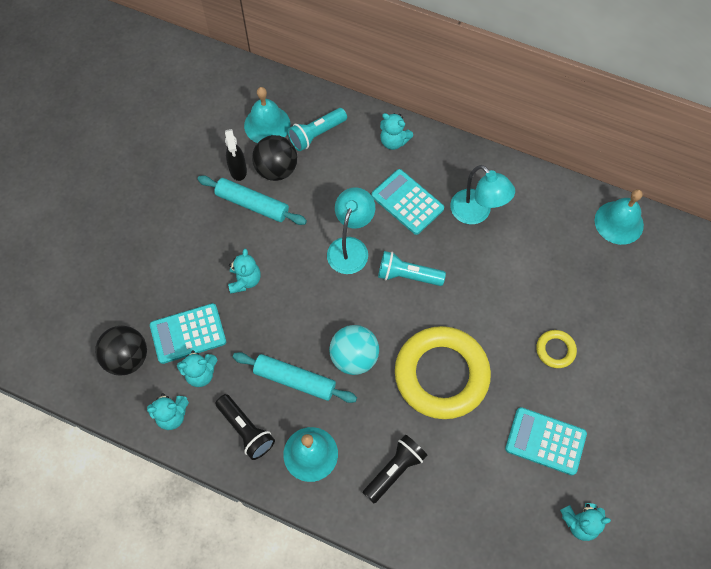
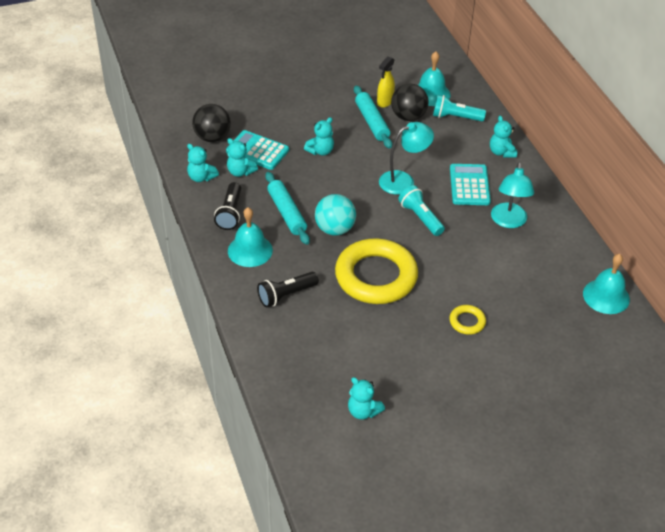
camera: 45 degrees right, 20 degrees down
(238, 170) = (384, 102): black spray bottle -> yellow spray bottle
(394, 470) = (286, 295): black flashlight -> black flashlight turned 150 degrees clockwise
(545, 441) = (397, 357): turquoise calculator -> none

